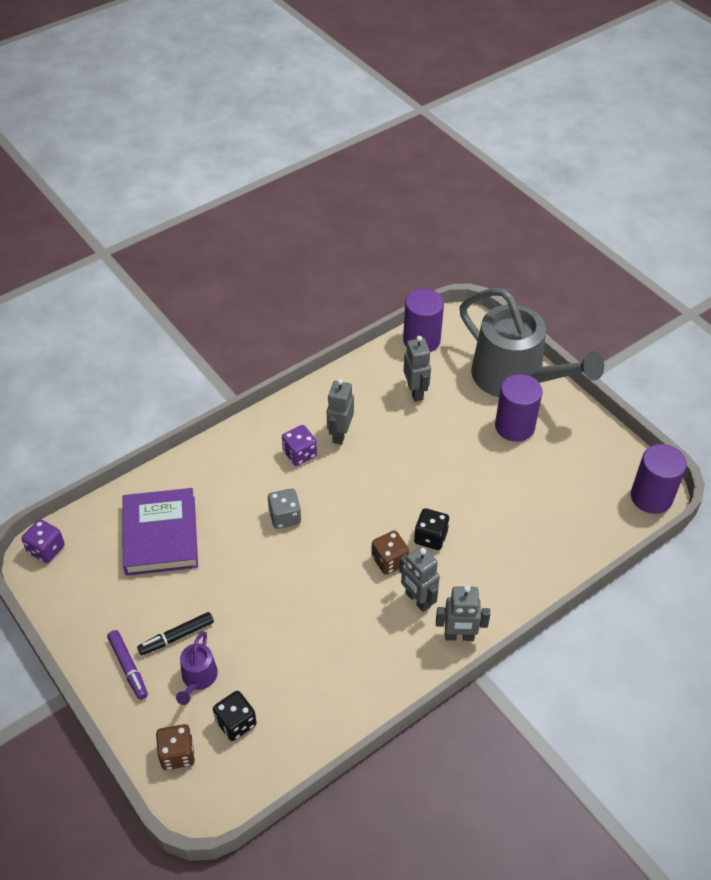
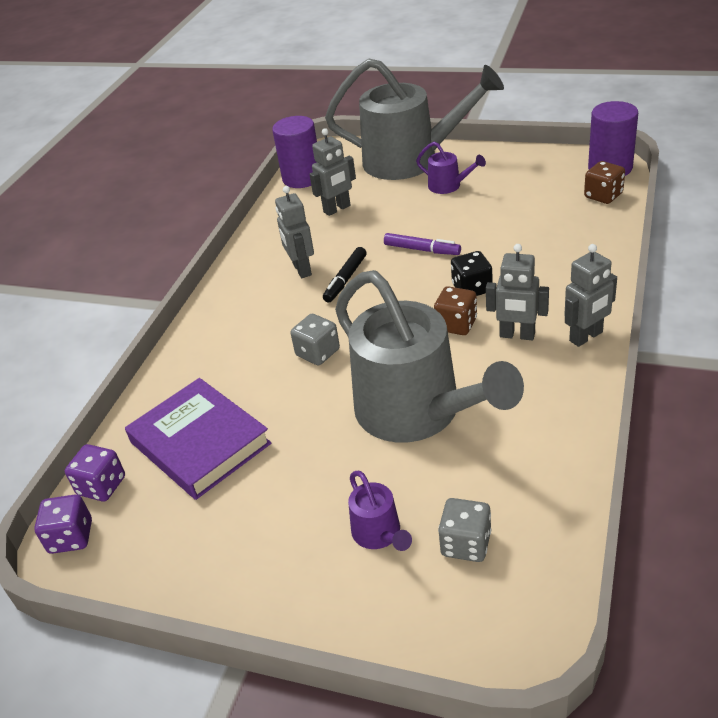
camera: 30 degrees left, 10 degrees down
(128, 667) = (288, 578): purple marker -> purple marker (422, 250)
(176, 637) = (314, 514): black marker -> black marker (345, 279)
(177, 754) = (436, 618): brown dice -> brown dice (603, 196)
(236, 723) = (466, 544): black dice -> grey dice
(298, 612) = (418, 413): none -> grey watering can
(300, 454) = (278, 302): purple dice -> purple dice (102, 486)
(415, 392) = (337, 209): grey robot -> grey robot turned 105 degrees clockwise
(514, 426) = (449, 186): purple cylinder -> purple watering can

